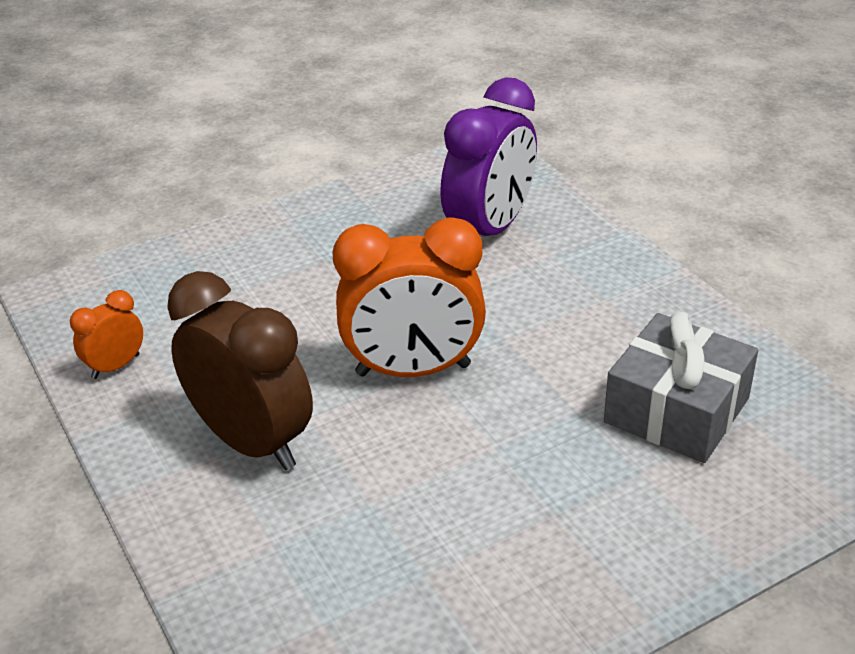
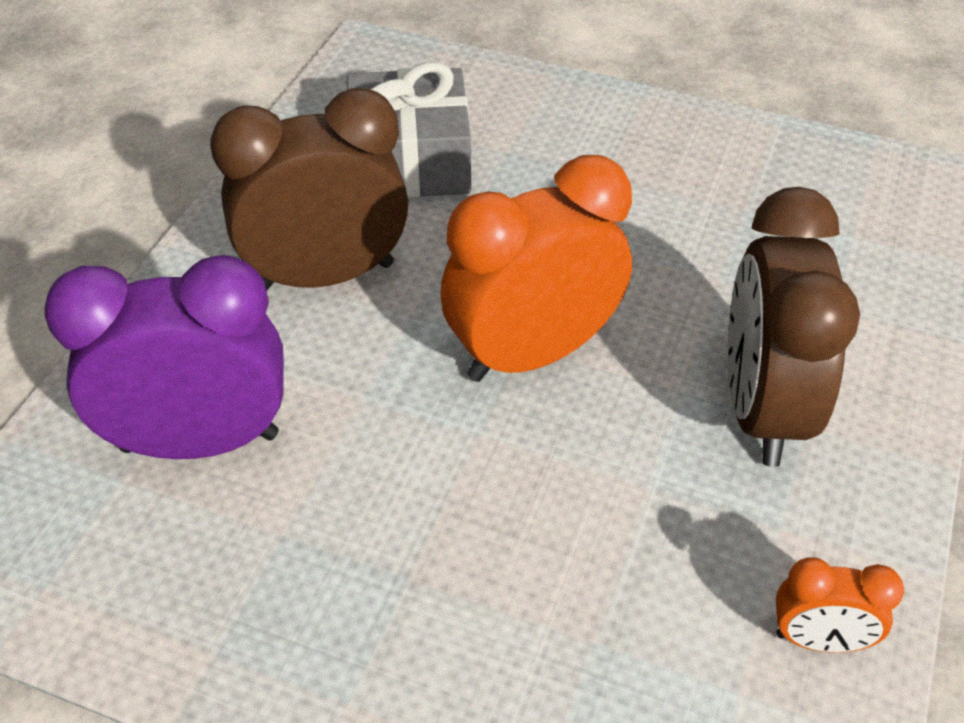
camera: 130 degrees left, 10 degrees up
(413, 370) = (532, 353): orange clock -> orange clock turned 75 degrees counterclockwise
(580, 318) = (325, 275): none -> brown clock

